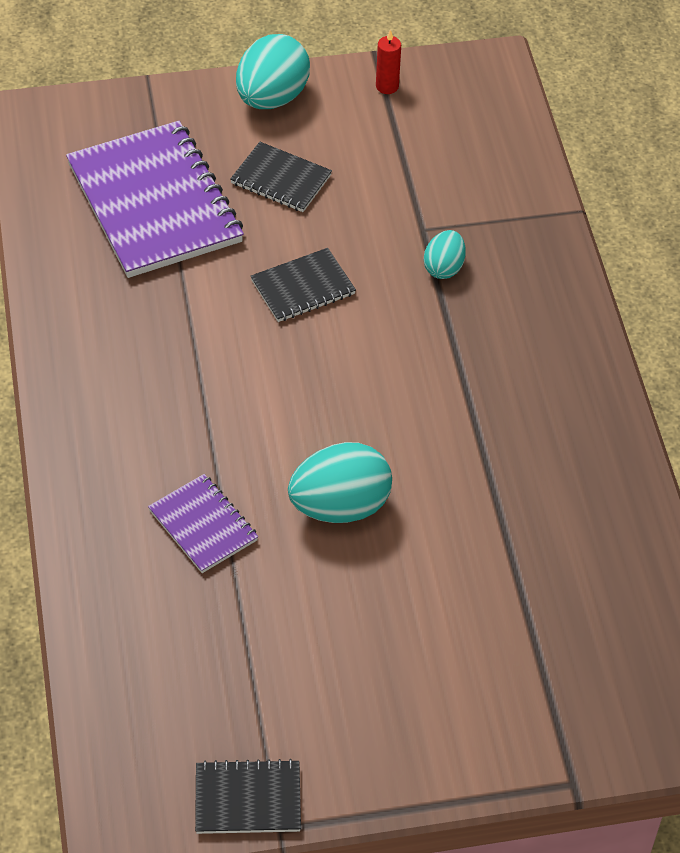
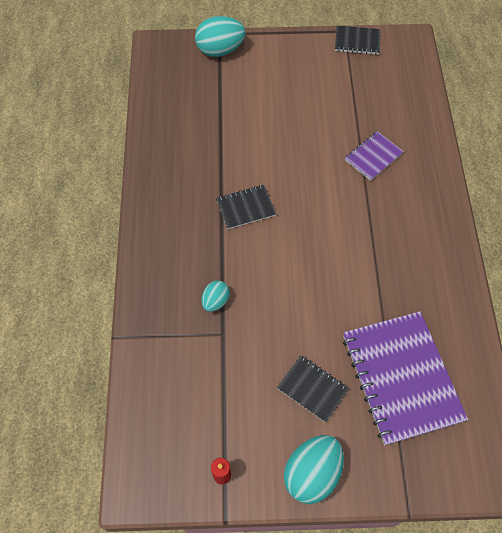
camera: 170 degrees left, 10 degrees up
(203, 525) = (373, 157): purple notebook -> purple notebook turned 75 degrees clockwise
(303, 287) = (306, 296): black notebook -> black notebook (245, 208)
(340, 506) = (302, 159): turquoise egg -> turquoise egg (220, 50)

